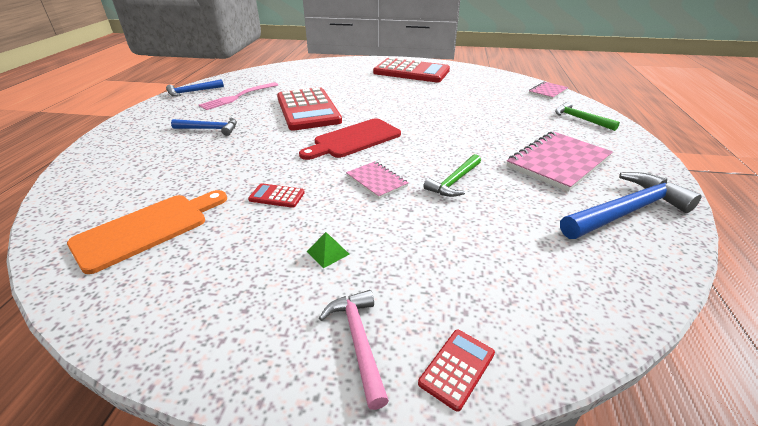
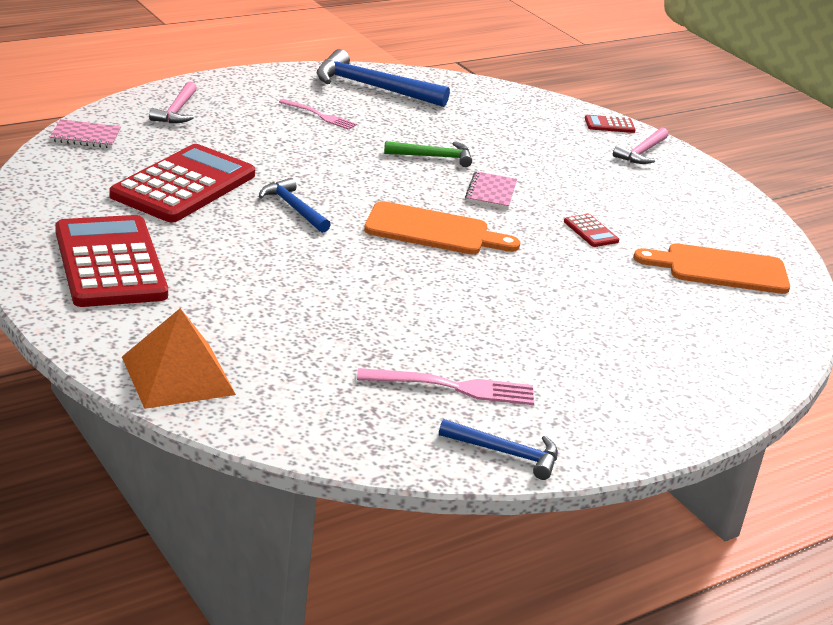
camera: 135 degrees left, 5 degrees down
(210, 129) = (566, 345): blue hammer -> blue hammer (293, 208)
(308, 110) = (403, 297): red calculator -> red calculator (184, 185)
(324, 65) = (178, 375): none -> orange pyramid
(328, 252) = (605, 183): green pyramid -> none
(354, 139) = (433, 231): red cutting board -> orange cutting board
(558, 162) = (320, 116): pink notebook -> pink fork
(580, 119) = (177, 111): green hammer -> pink hammer

